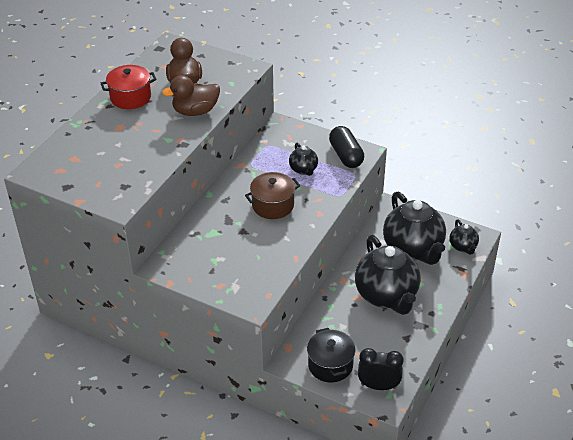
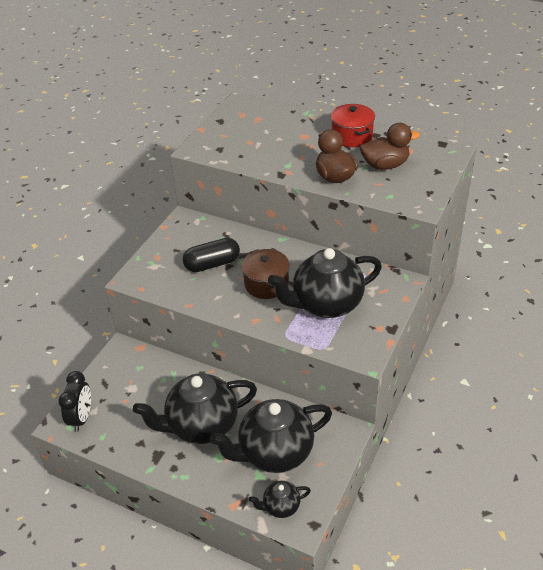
camera: 90 degrees right, 0 degrees up
(303, 170) = (326, 304): black teapot -> black teapot, size x2.12
(330, 365) = (113, 379): black pot -> none
(346, 155) = (356, 340): black capsule -> black capsule (212, 264)

